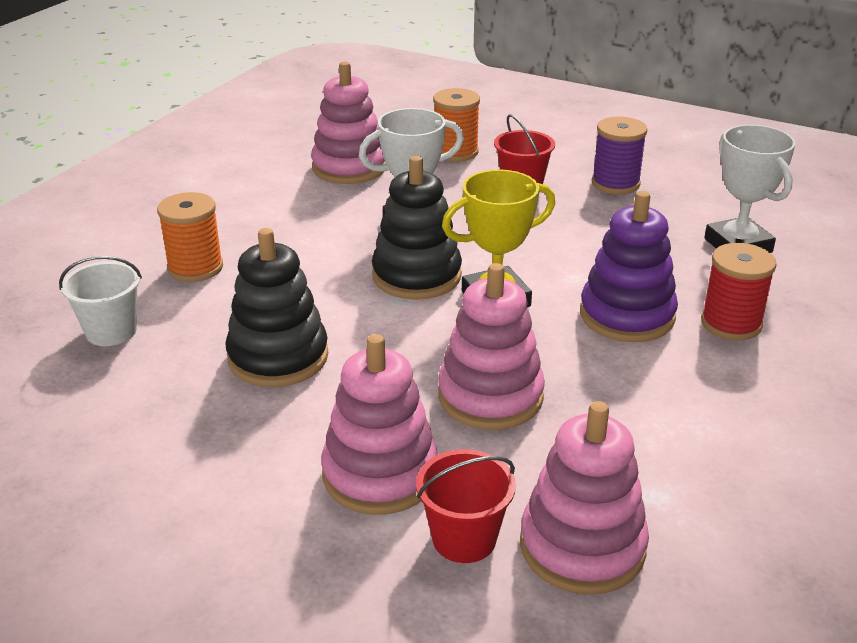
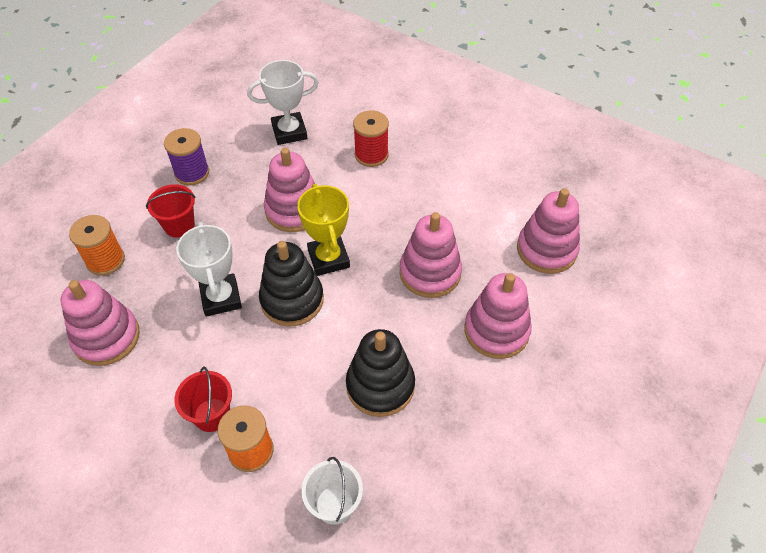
camera: 85 degrees left, 20 degrees up
(464, 539) = (543, 296): red bucket -> red bucket (212, 415)
(578, 263) = (294, 210): none -> pink stacking toy
(627, 315) = (357, 197): purple stacking toy -> none

